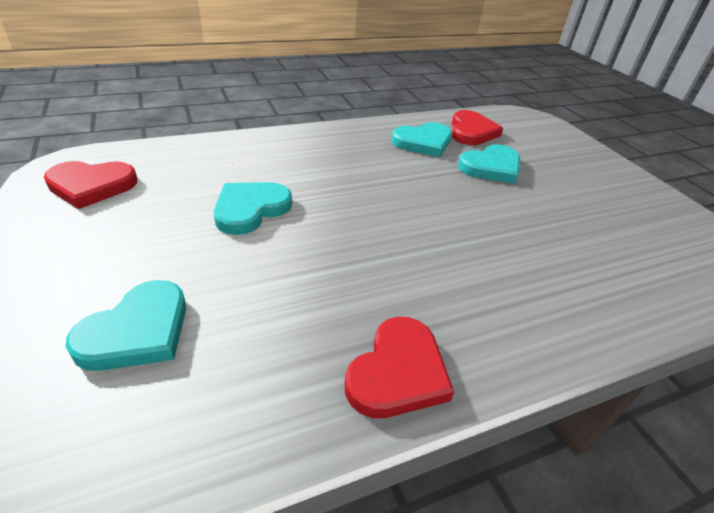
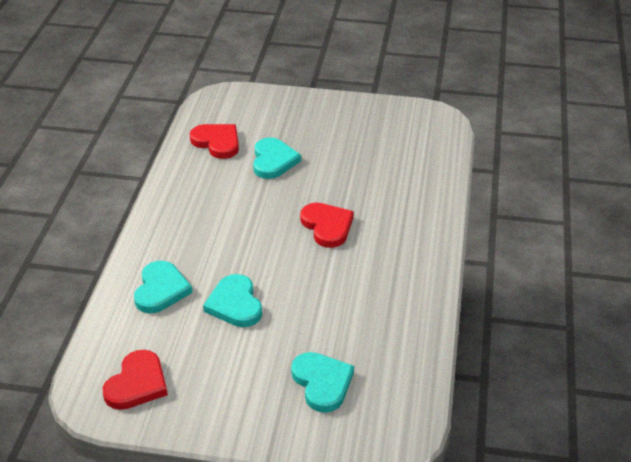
camera: 55 degrees left, 0 degrees up
(398, 372) = (416, 292): red heart -> red heart (327, 226)
(423, 142) = (212, 177): turquoise heart -> turquoise heart (161, 290)

